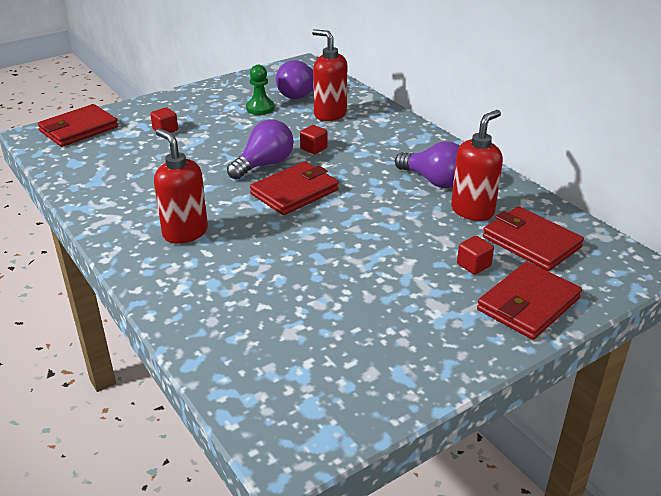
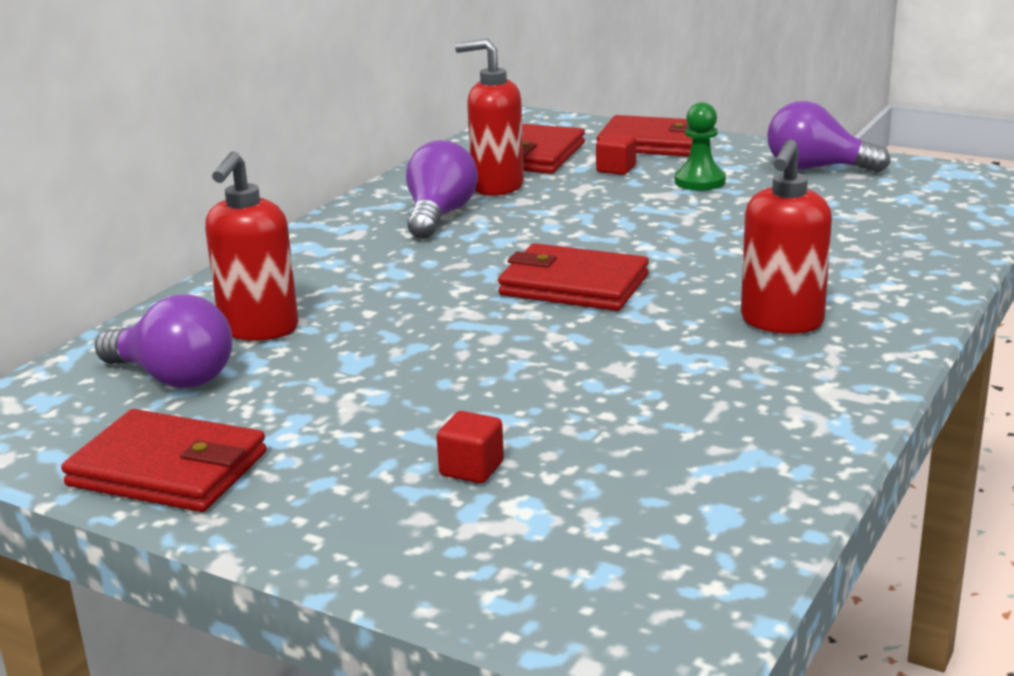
camera: 115 degrees left, 10 degrees down
(78, 129) = (576, 590): red wallet -> red wallet (168, 469)
(260, 108) = (275, 401): green pawn -> green pawn (699, 181)
(264, 165) = (513, 329): purple light bulb -> purple light bulb (816, 168)
(313, 148) = (415, 308): red cube -> none

